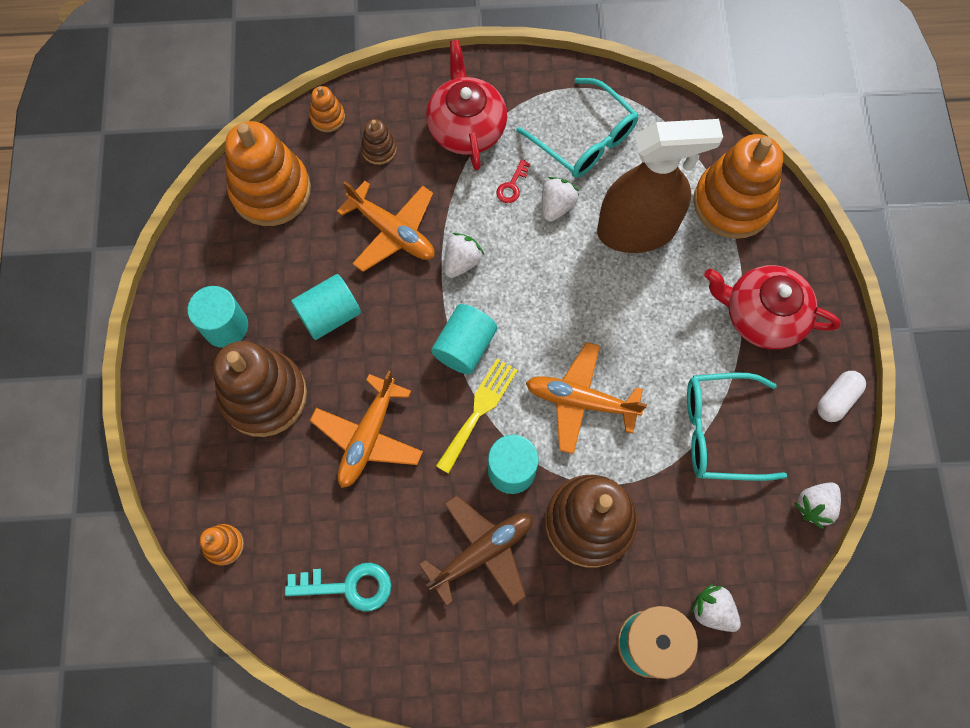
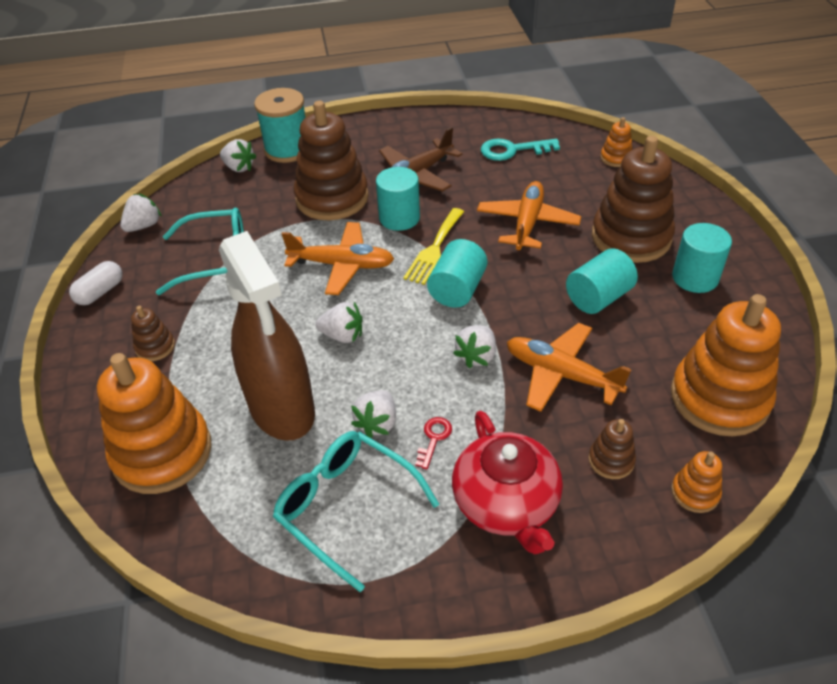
camera: 175 degrees right, 25 degrees down
(583, 304) = (342, 335): none -> white strawberry
(637, 230) = (282, 409): brown spray bottle -> brown spray bottle turned 105 degrees counterclockwise
(762, 316) = (155, 347): red teapot -> brown stacking toy

